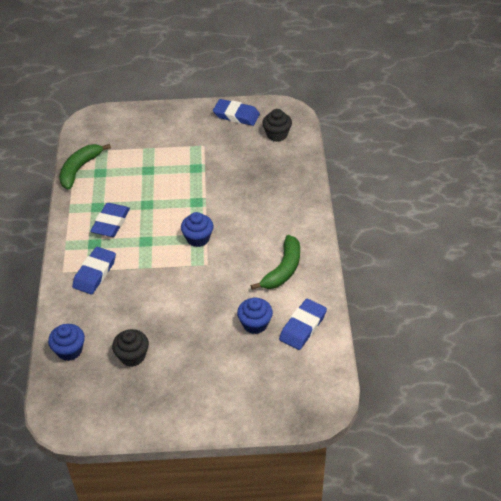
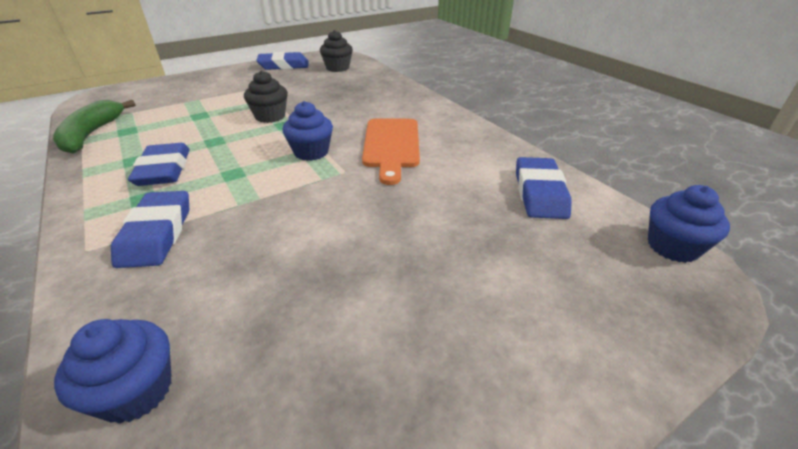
camera: 30 degrees left, 10 degrees down
(132, 356) = (302, 339): black cupcake -> black cupcake (270, 116)
(250, 251) = (391, 145): none -> orange cutting board
(255, 324) = (475, 211): blue cupcake -> blue cupcake (672, 247)
(283, 270) = (449, 149): green banana -> none

